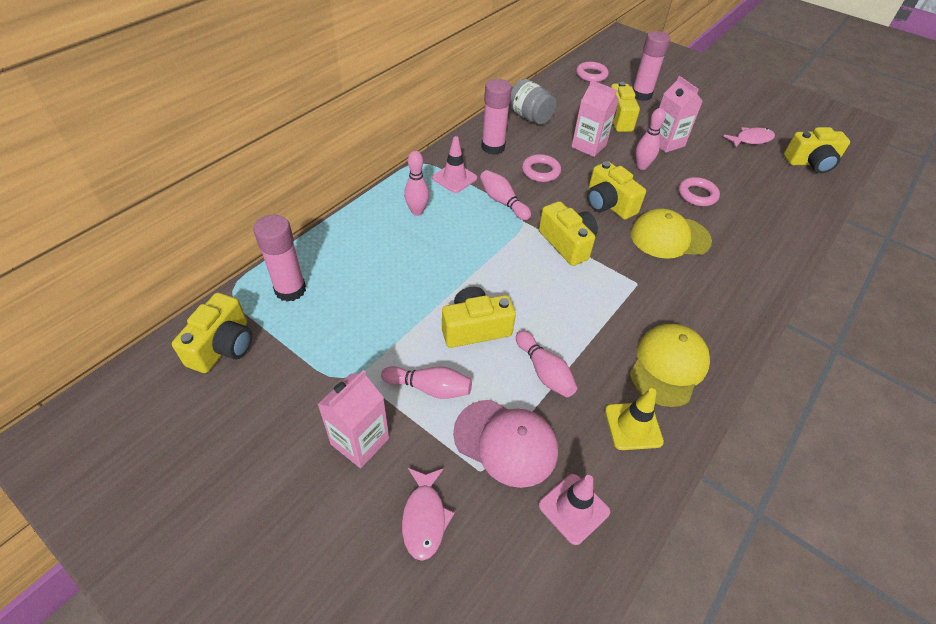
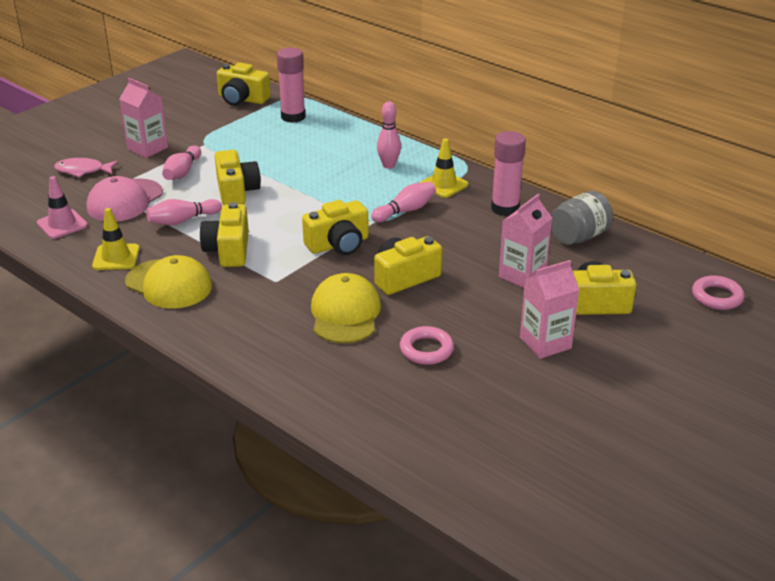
camera: 95 degrees right, 15 degrees down
(454, 178) = (443, 185): pink traffic cone -> yellow traffic cone
(540, 171) = (462, 237): pink ring -> none
(641, 95) = (674, 338): pink glue stick -> none
(641, 166) = (484, 312): pink bowling pin -> none
(751, 139) = (574, 434): pink fish -> none
(811, 163) = (520, 490): yellow camera -> yellow camera (228, 250)

